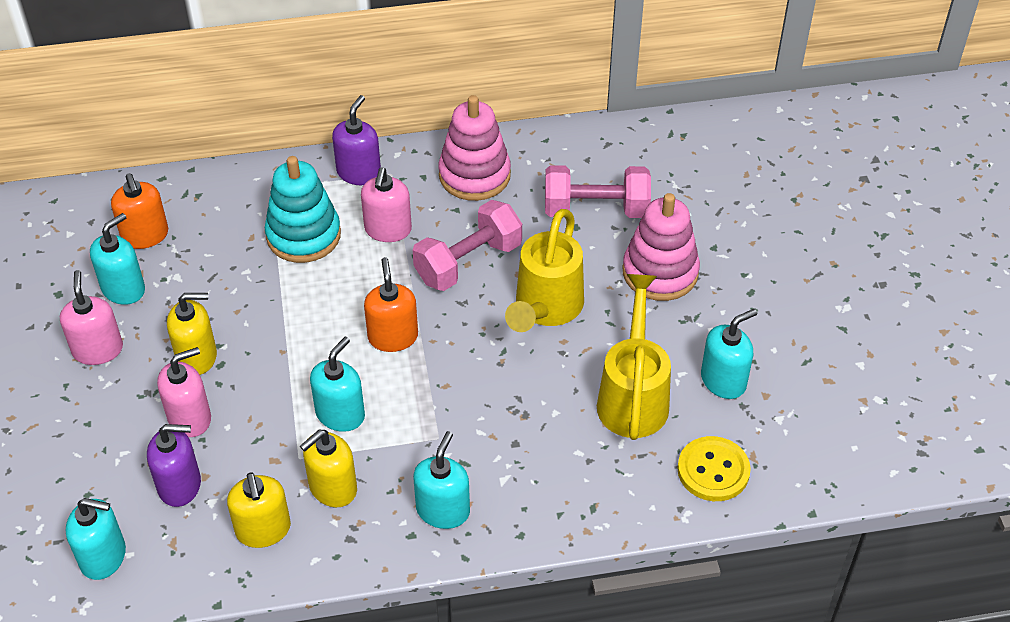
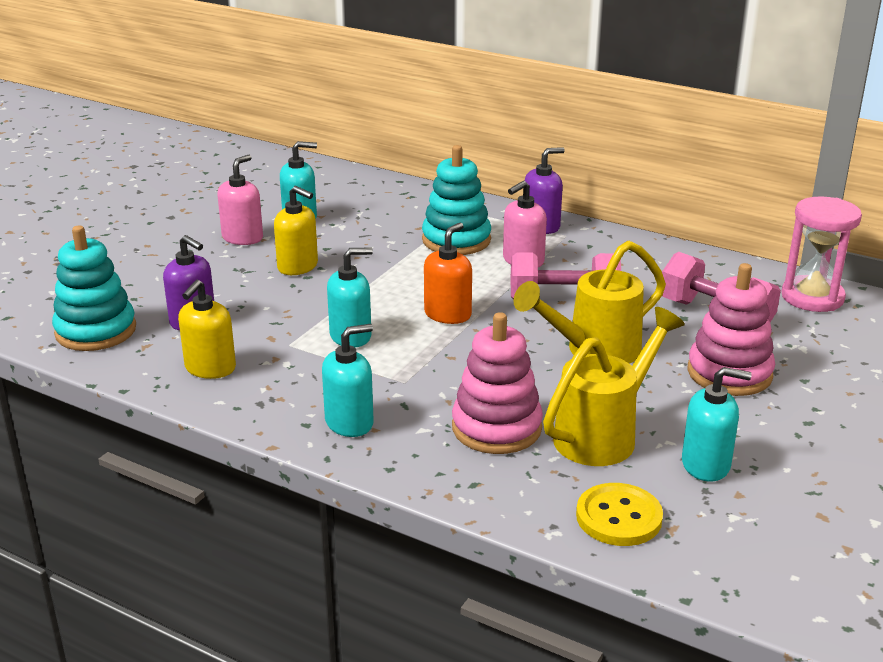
camera: 40 degrees right, 20 degrees down
(103, 557) = (96, 331): turquoise soap dispenser -> turquoise stacking toy
(145, 236) = (350, 201): orange soap dispenser -> none
(190, 418) = (249, 292): pink soap dispenser -> none
(332, 488) = (288, 371): yellow soap dispenser -> none
(474, 175) = (632, 259): pink stacking toy -> pink stacking toy (496, 428)
(645, 145) = (812, 297): none -> pink hourglass

